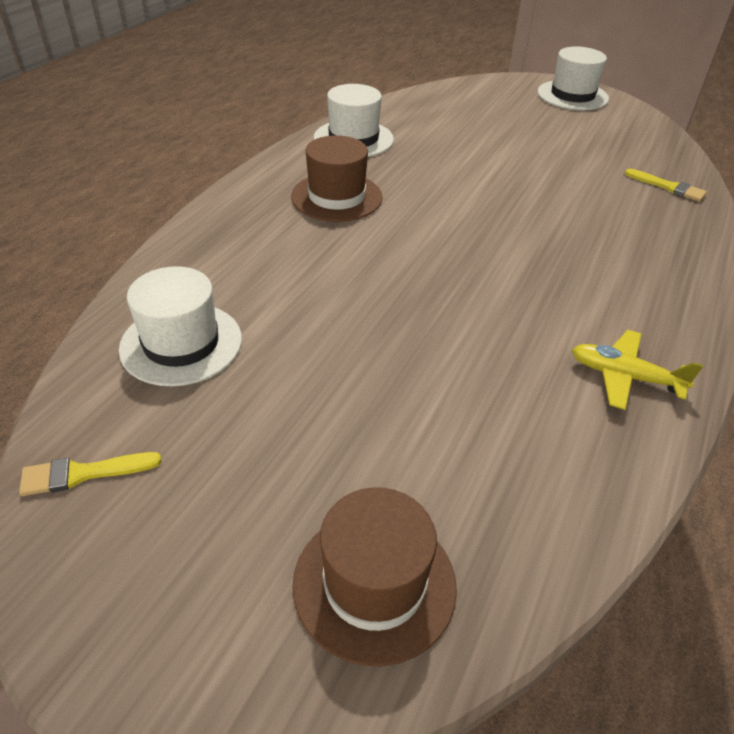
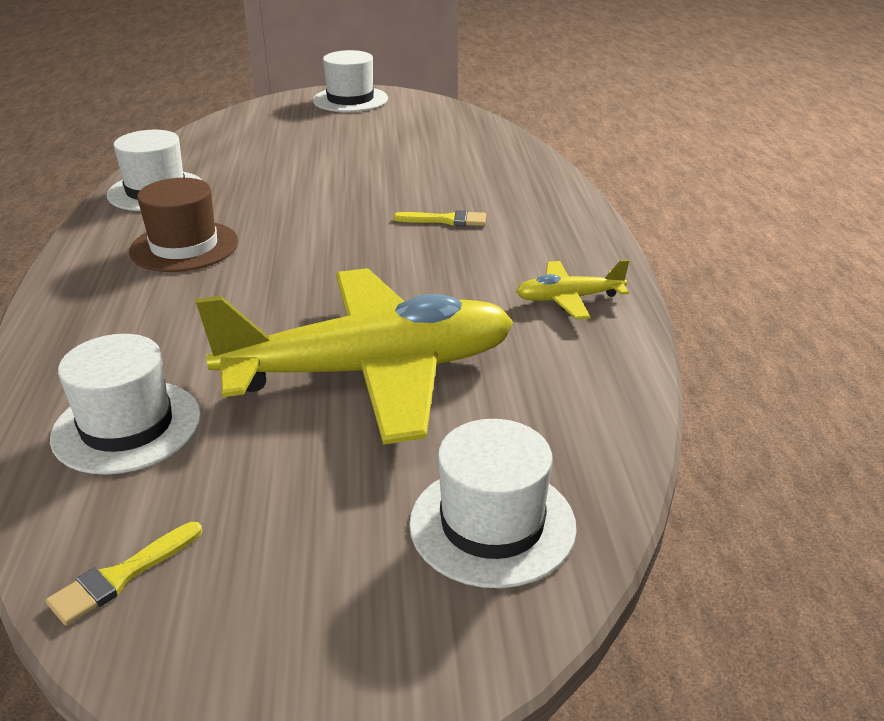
camera: 30 degrees left, 10 degrees down
(374, 584) = (492, 524): brown hat -> white hat
(389, 376) = (370, 372): none -> yellow plane
(668, 187) = (493, 151): yellow brush -> yellow brush (446, 220)

